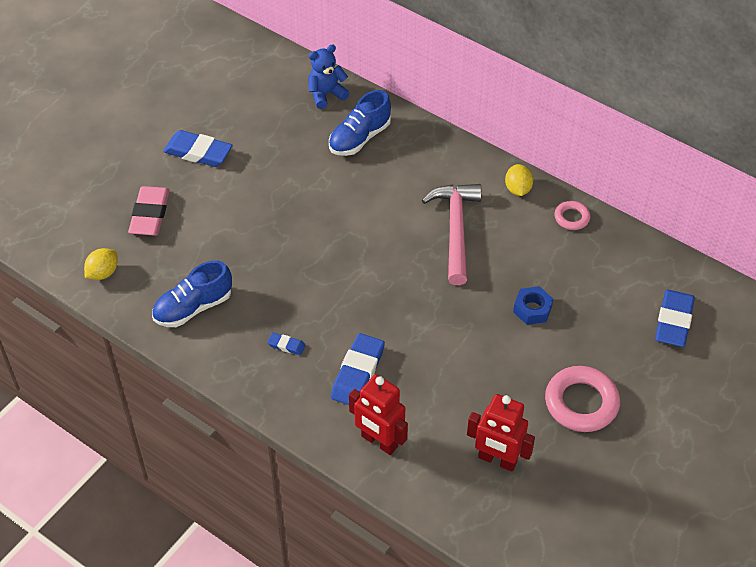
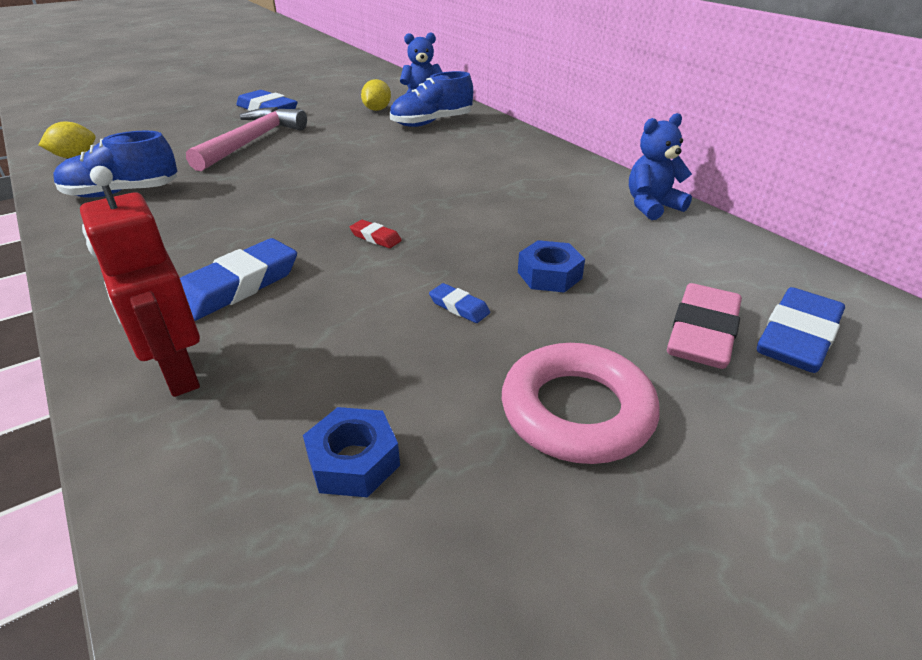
camera: 20 degrees right, 15 degrees down
(150, 214) = (174, 133): pink eraser -> pink eraser (702, 333)
(286, 345) = (181, 241): blue eraser -> blue eraser (459, 307)
(410, 304) = (375, 237): none -> red eraser
(455, 229) = (488, 191): pink hammer -> pink hammer (252, 141)
(497, 460) = (353, 461): red robot -> blue nut
(518, 189) = (589, 175): yellow lemon -> yellow lemon (377, 109)
(571, 218) = (652, 206): pink ring -> blue teddy bear

